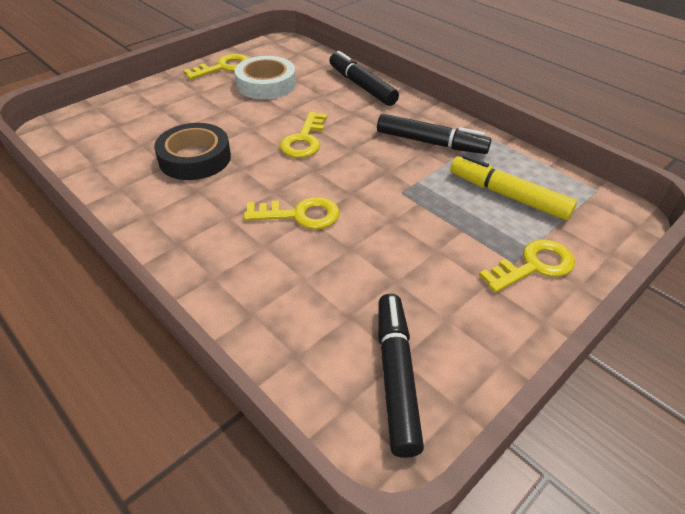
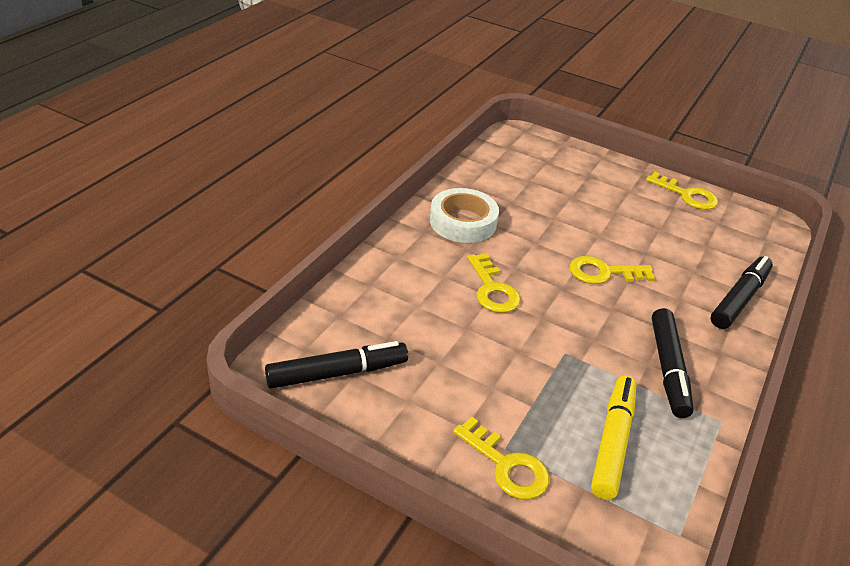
camera: 70 degrees right, 5 degrees down
(195, 158) = (531, 213): black tape -> none
(266, 84) = (681, 229): white tape -> white tape (463, 222)

